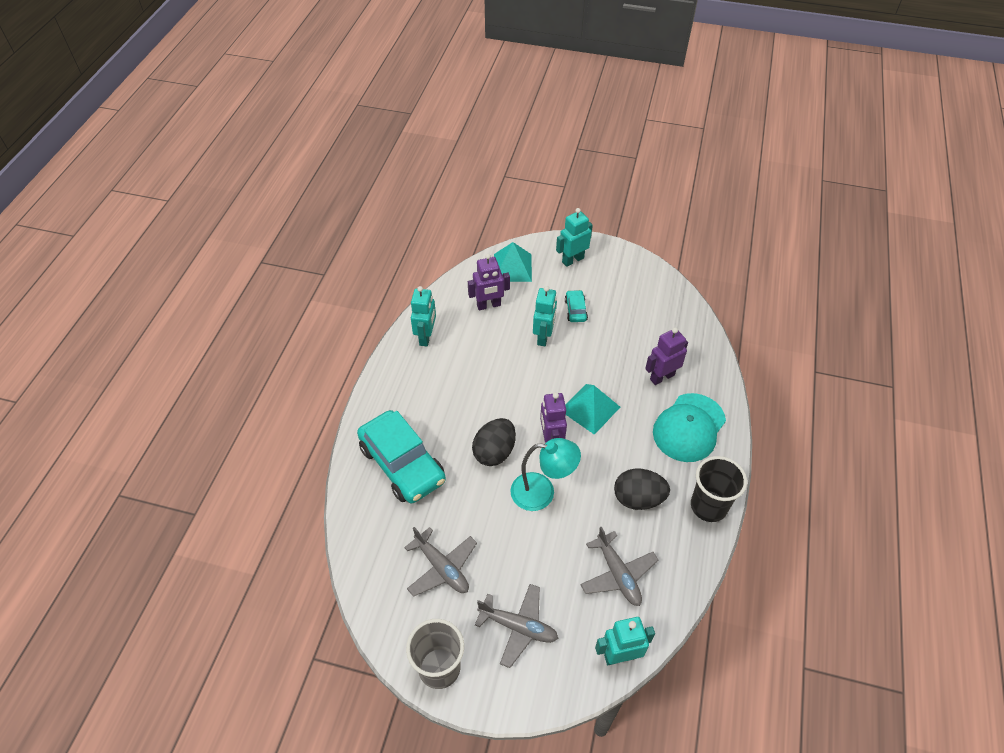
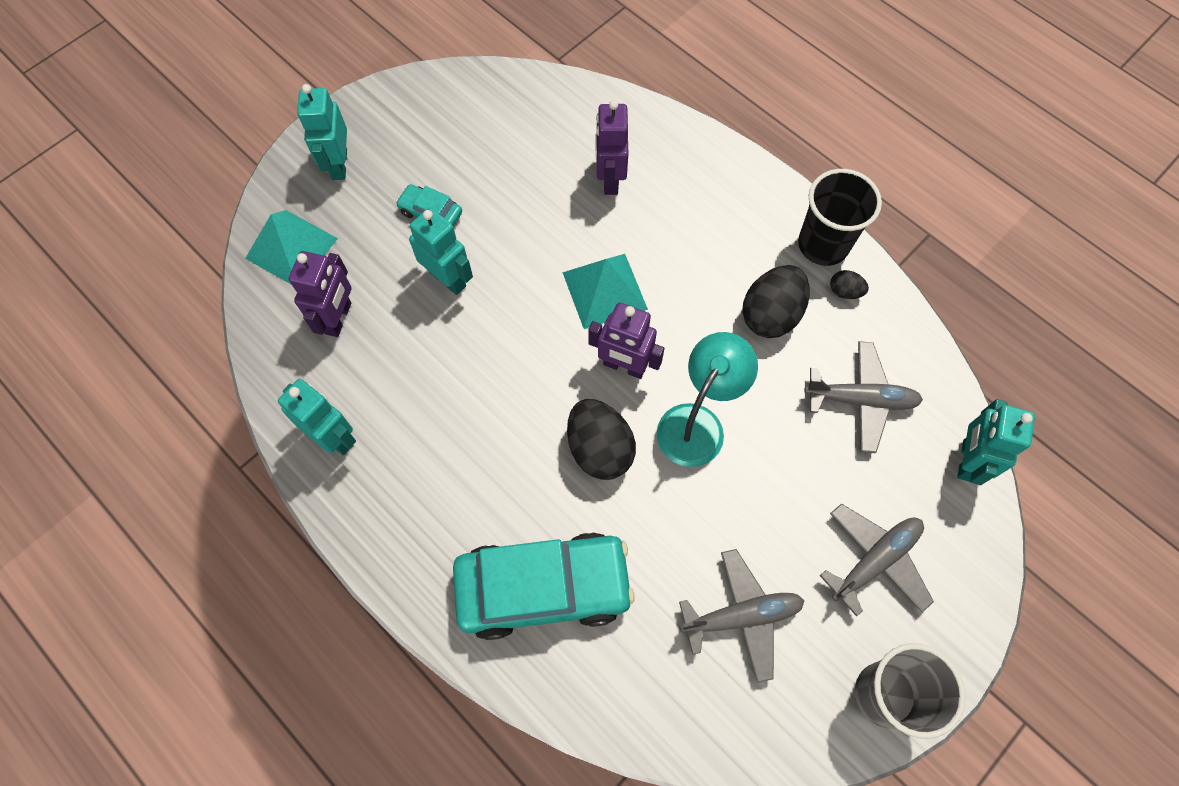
camera: 60 degrees left, 15 degrees up
(685, 533) = (845, 291): none -> black egg
(689, 427) = (703, 197): turquoise cap -> none

